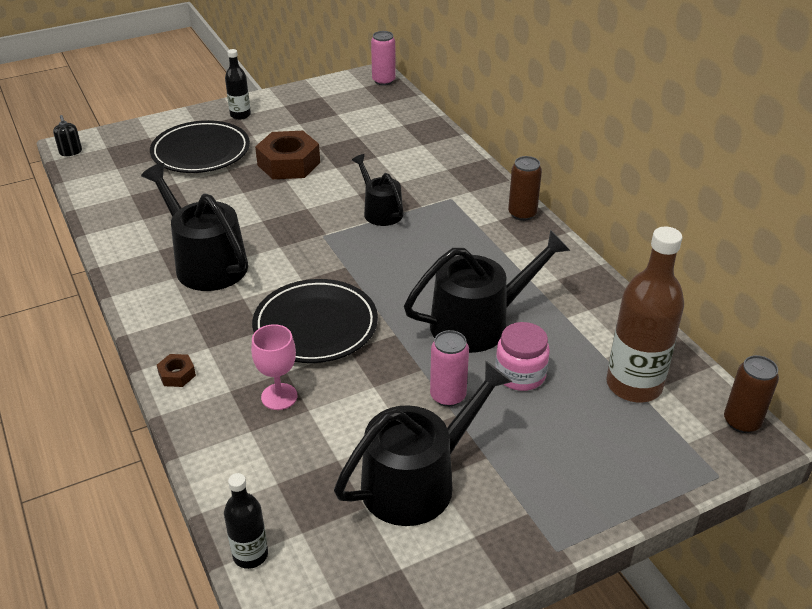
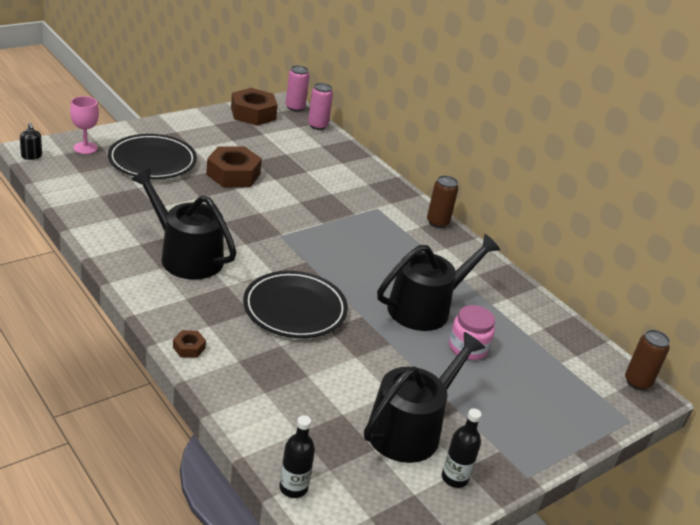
camera: 15 degrees left, 5 degrees down
(240, 115) = (178, 130): black bottle -> black bottle (454, 478)
(279, 396) = (281, 365): pink goblet -> pink goblet (85, 148)
(332, 91) = (253, 113): none -> brown nut
(380, 211) = (322, 217): black watering can -> none
(448, 396) = (416, 364): pink can -> pink can (317, 126)
(634, 385) = (554, 355): brown bottle -> none

